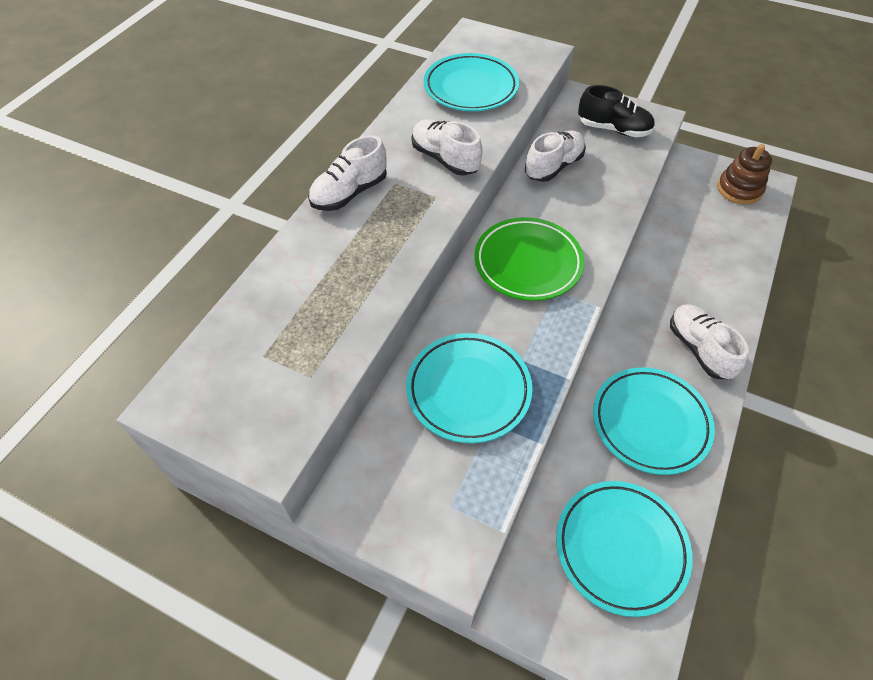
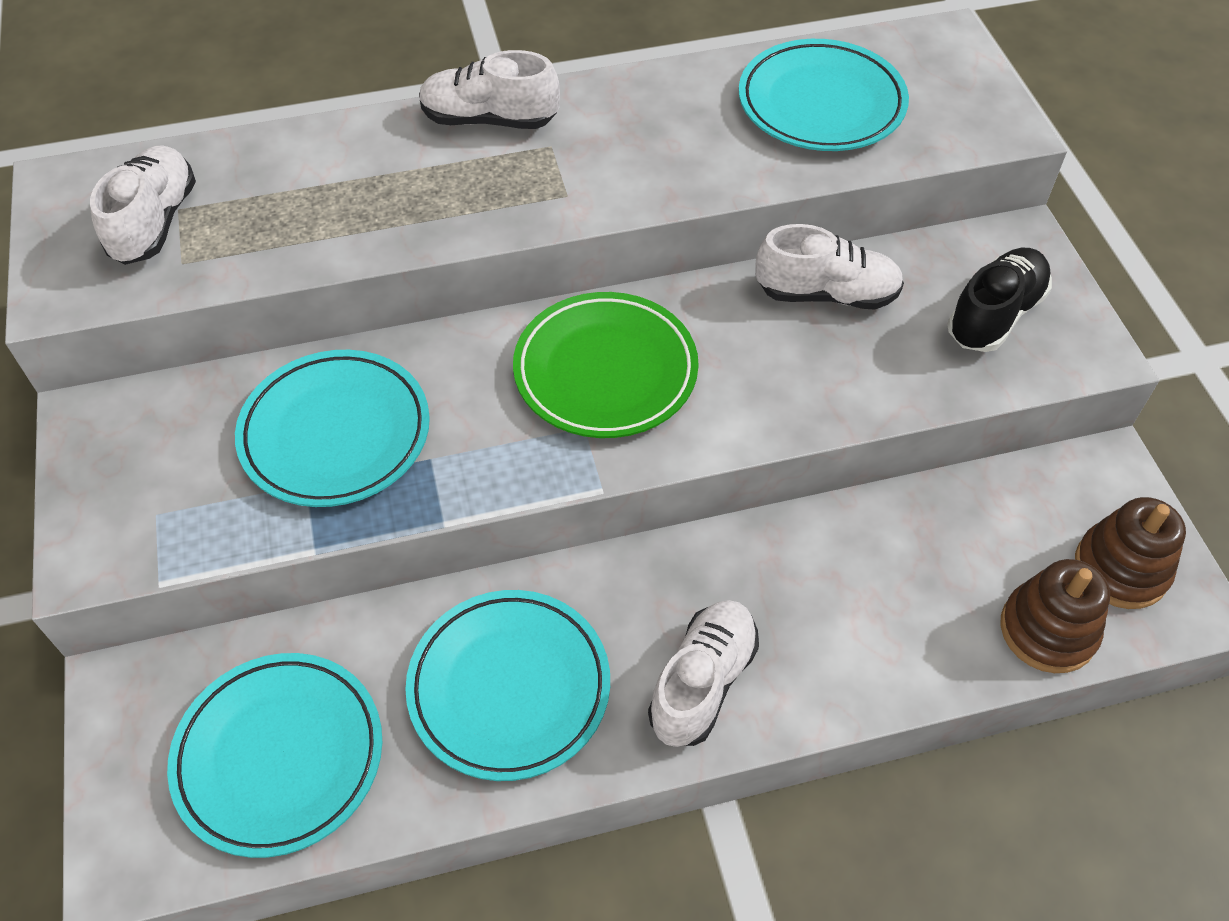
camera: 50 degrees right, 0 degrees up
(445, 159) = (647, 163): white shoe -> white shoe (155, 222)
(613, 129) = (994, 315): black shoe -> black shoe turned 120 degrees counterclockwise
(752, 227) = (1048, 630): none -> brown stacking toy

